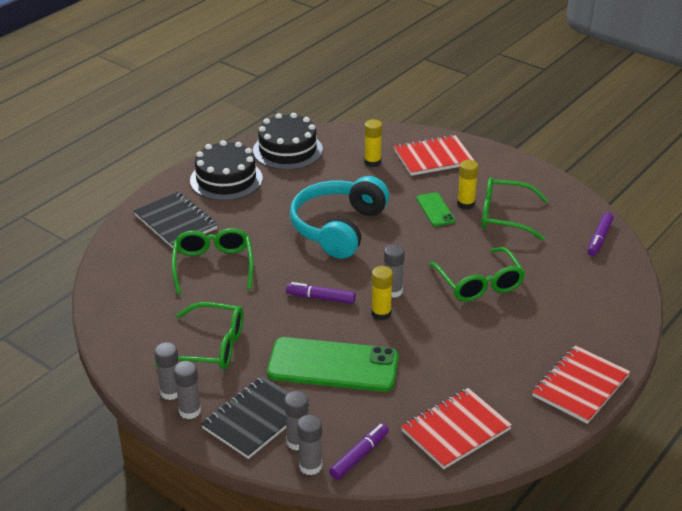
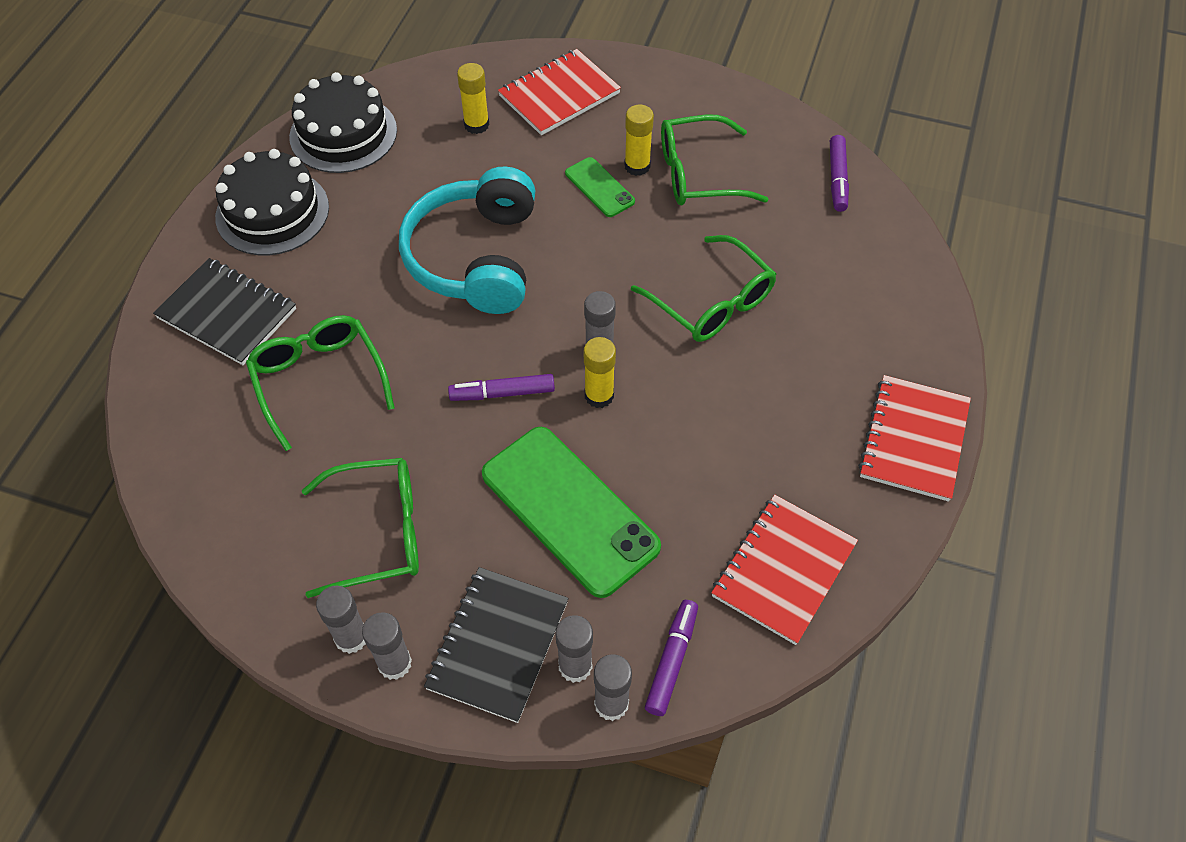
camera: 20 degrees left, 20 degrees up
(333, 365) = (569, 510): green phone -> green phone turned 60 degrees clockwise

